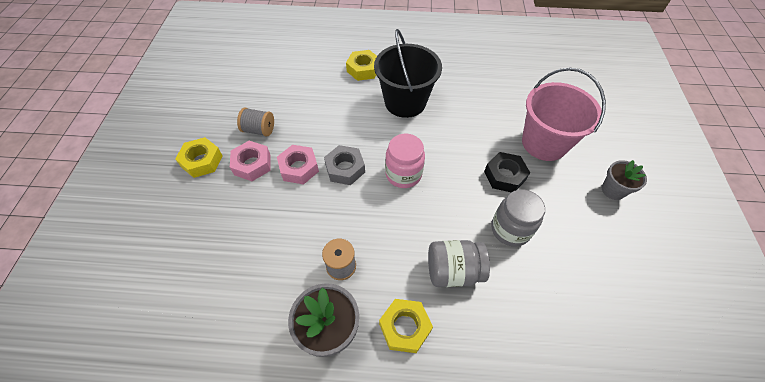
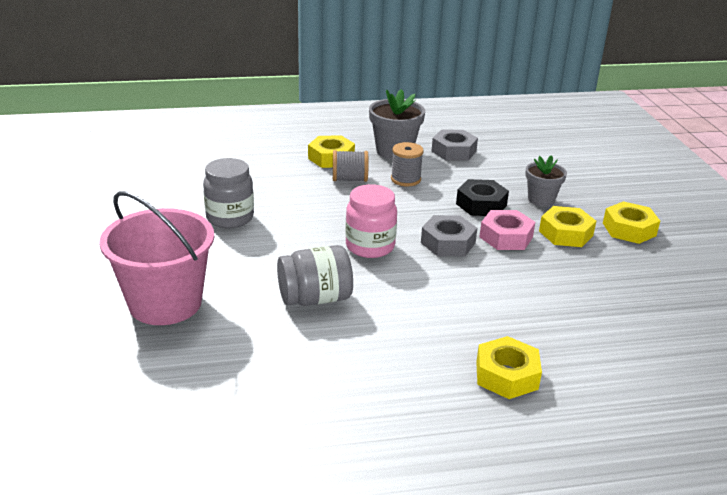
camera: 165 degrees right, 25 degrees down
(252, 164) = (565, 233): pink nut -> yellow nut
(259, 130) = (595, 266): grey spool -> grey spool (349, 179)
(264, 318) = (453, 151): none -> grey nut
(405, 102) = (402, 330): black bucket -> none
(453, 271) = (292, 187): grey jar -> grey jar (315, 299)
(504, 176) = (232, 260): black nut -> black nut (481, 204)
(613, 190) = (82, 263): grey flower pot -> grey flower pot (541, 199)

